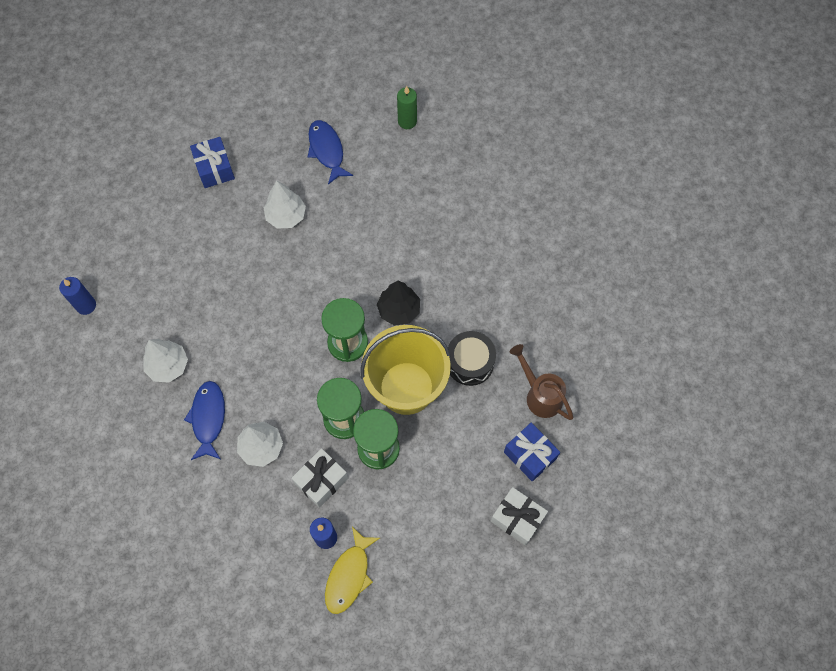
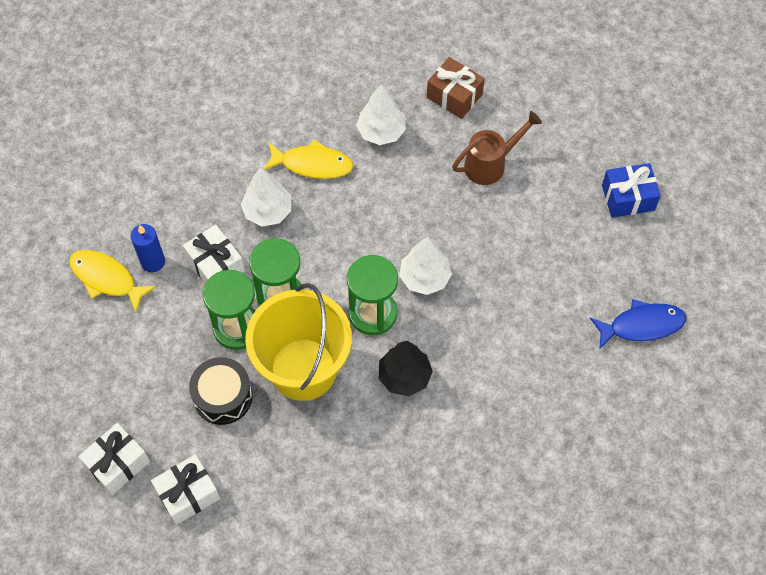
camera: 100 degrees right, 5 degrees down
(86, 305) = (467, 61): blue candle -> none
(125, 311) = (454, 96): none -> brown gift
(208, 418) = (312, 164): blue fish -> yellow fish
(286, 216) = (552, 268): white tree -> white tree (424, 278)
(407, 121) = (678, 430): green candle -> none
(470, 362) = (320, 447): black drum -> black drum (223, 396)
(530, 455) = (188, 494): blue gift -> white gift
(540, 395) = (260, 523): brown watering can -> brown watering can (490, 164)

